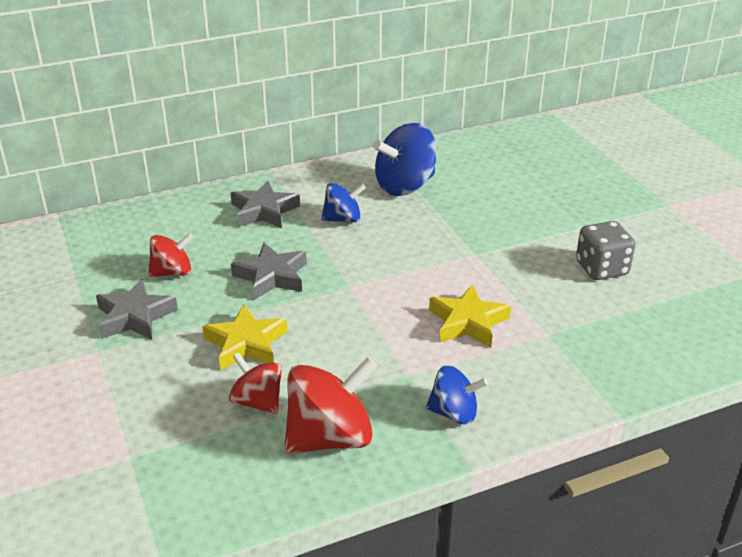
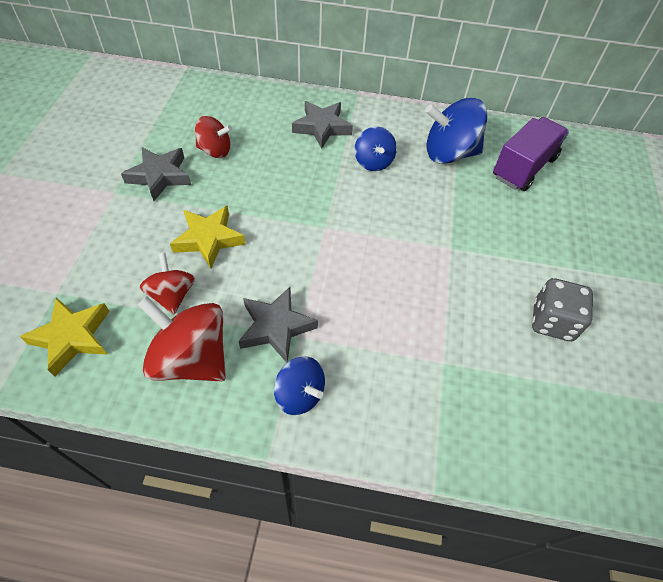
camera: 30 degrees right, 20 degrees up
(272, 276) = (277, 189): grey star -> grey star (276, 327)
(330, 437) = (192, 358): red spinning top -> red spinning top turned 150 degrees counterclockwise
(343, 219) = (373, 162): blue spinning top -> blue spinning top turned 60 degrees clockwise
(468, 322) = (387, 312): yellow star -> yellow star (72, 337)
(478, 172) = (523, 167): none -> purple truck

